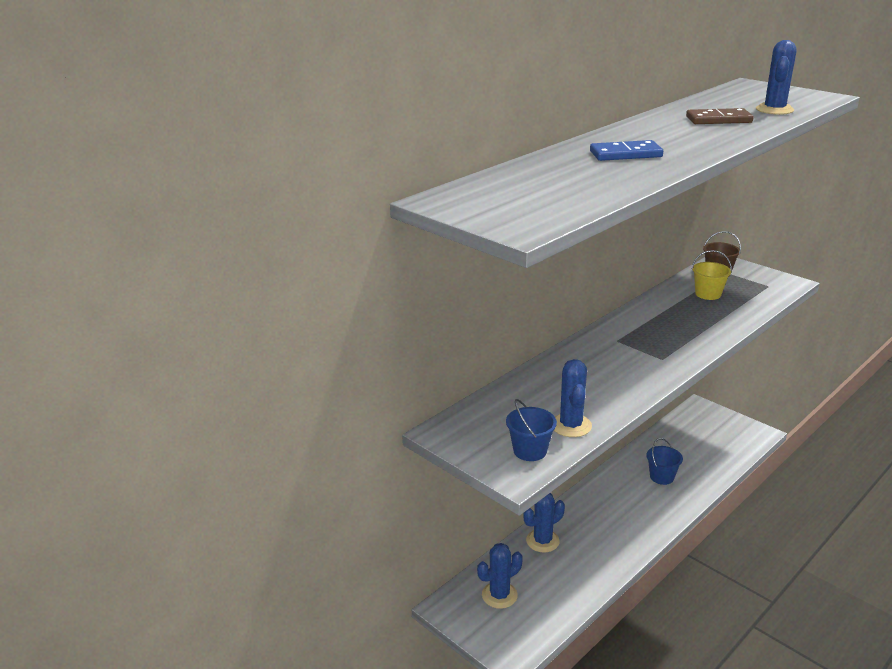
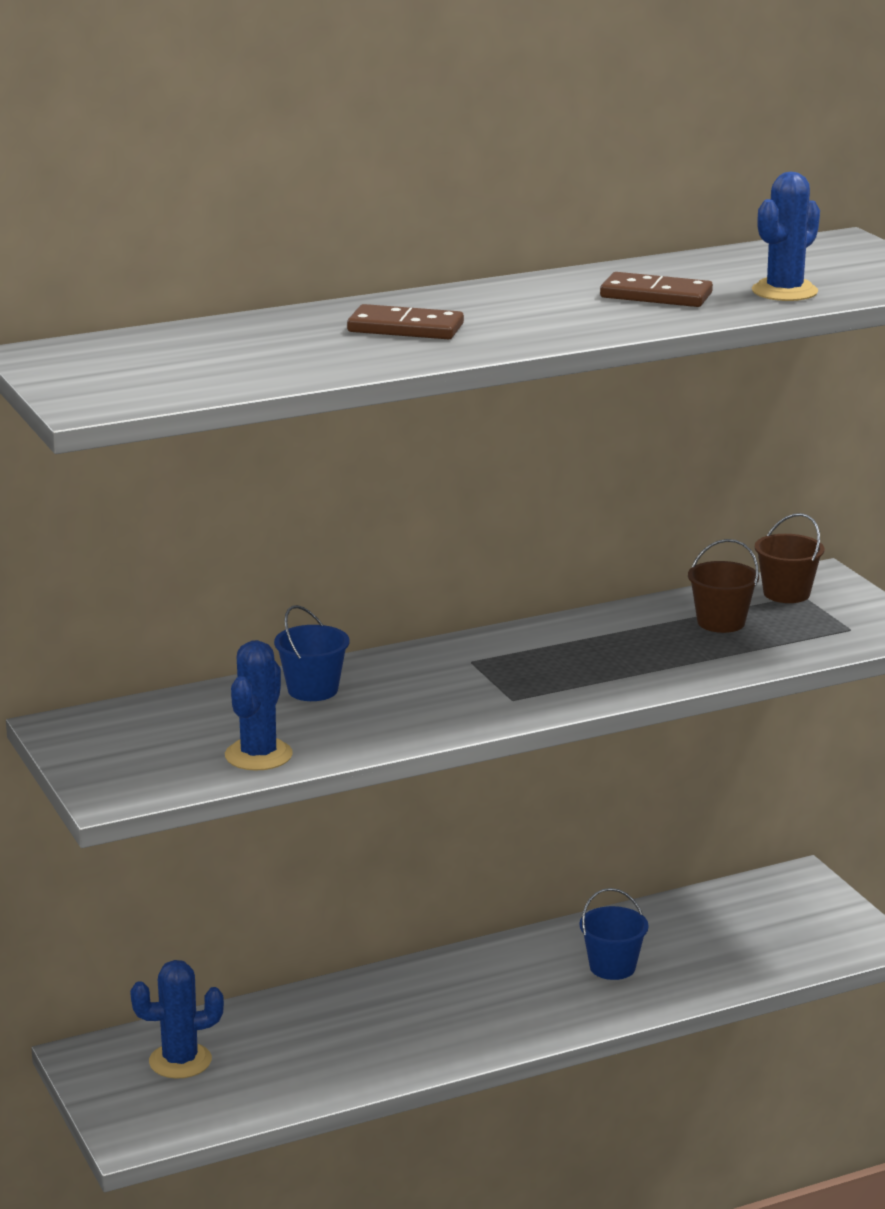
camera: 20 degrees right, 5 degrees down
(530, 451) = (163, 772): blue bucket -> blue bucket (313, 690)
(542, 541) = (314, 1009): blue cactus -> none
(625, 154) = (405, 328): blue domino -> brown domino
(708, 294) = (721, 622): yellow bucket -> brown bucket

